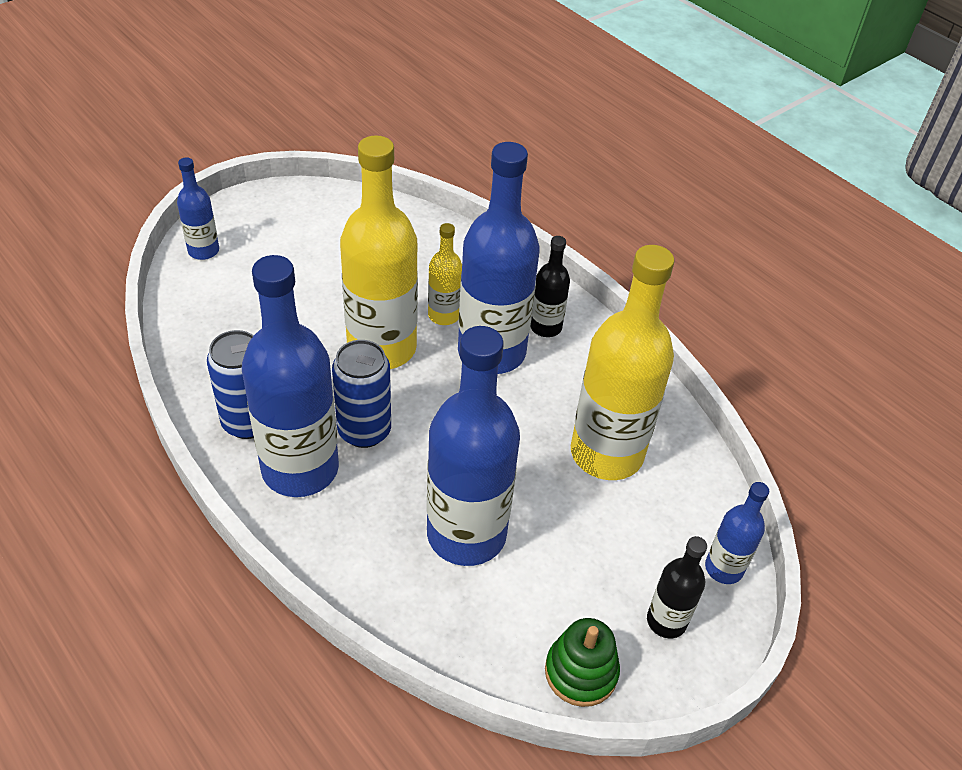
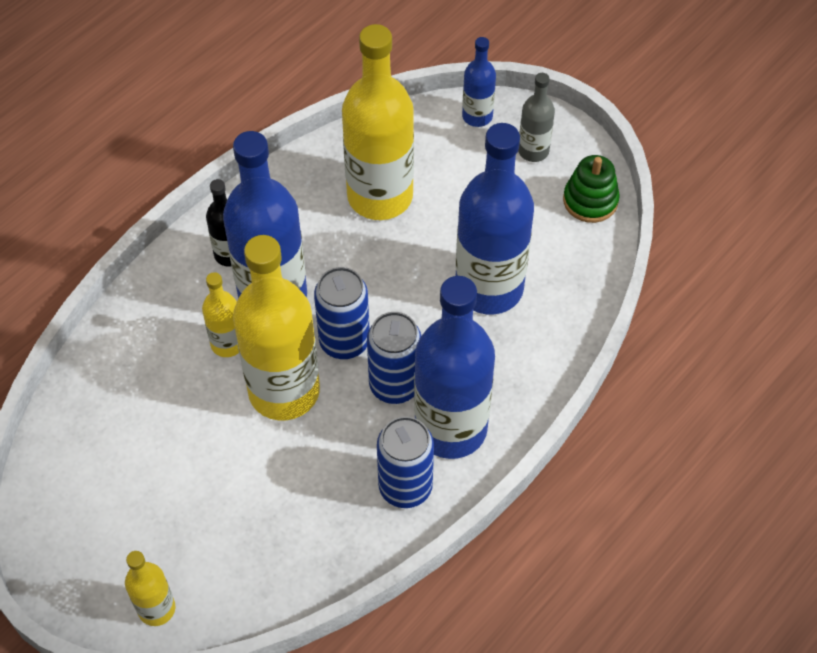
camera: 95 degrees left, 10 degrees up
(203, 251) = (156, 609): blue bottle -> yellow bottle
(426, 398) = (344, 341): none -> blue can
(666, 621) = (533, 151): black bottle -> grey bottle

